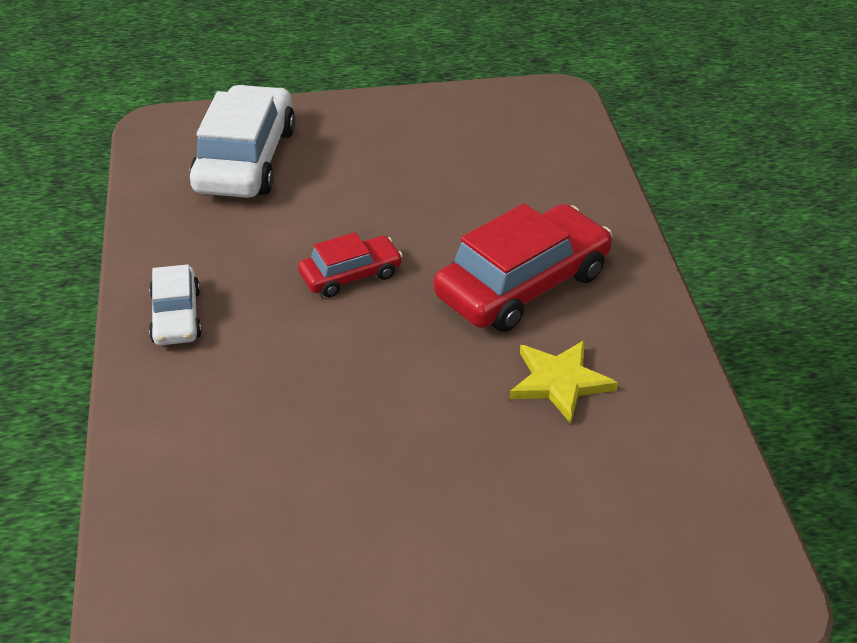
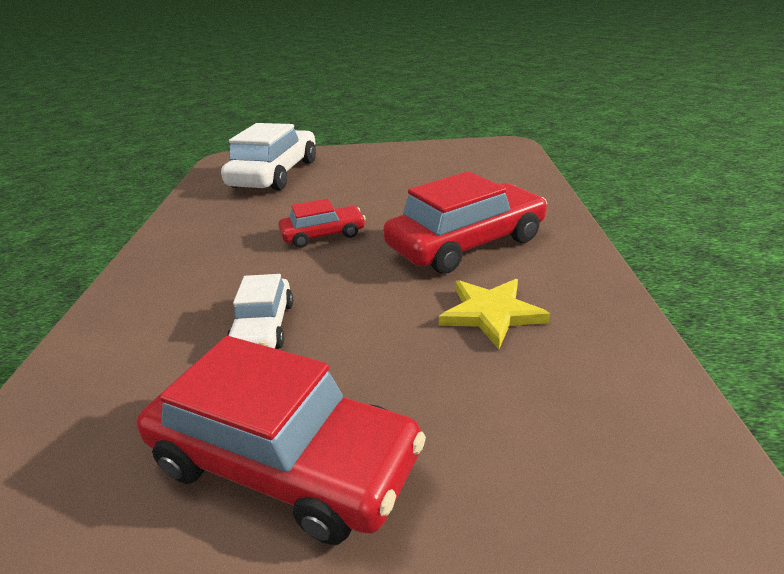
camera: 10 degrees right, 10 degrees down
(176, 316) = (172, 257): white car -> white car (263, 327)
(401, 544) = (284, 462): none -> red car

